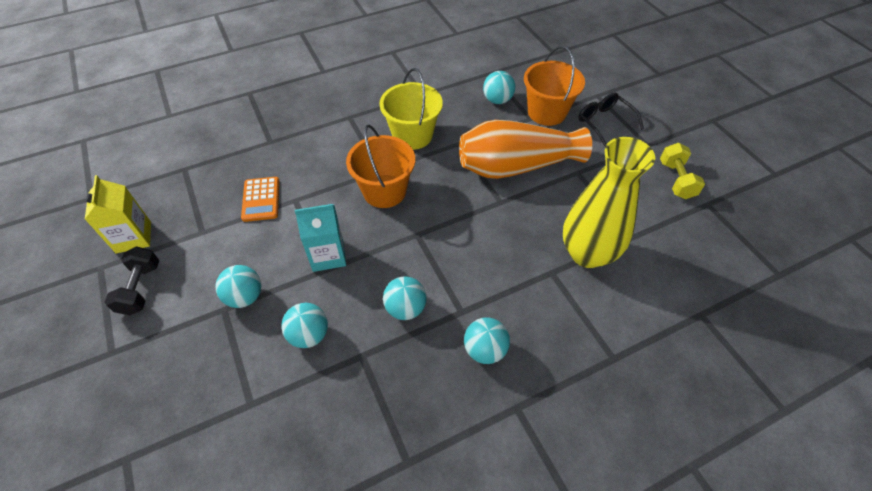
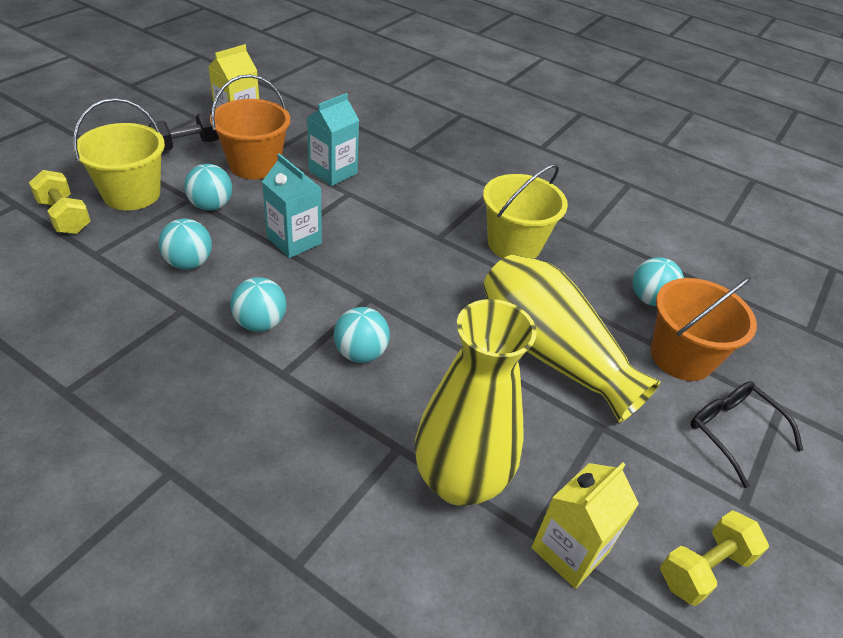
camera: 55 degrees right, 10 degrees down
(177, 418) = (64, 217): none -> yellow dumbbell
(183, 353) = (132, 194): none -> yellow bucket
(261, 199) = (333, 172): orange calculator -> turquoise carton
(384, 191) = (411, 251): orange bucket -> orange bucket (255, 165)
(485, 350) = (239, 413): turquoise ball -> turquoise ball (361, 353)
(516, 166) = (551, 354): orange vase -> yellow vase
(604, 122) = (732, 431): black glasses -> black glasses turned 60 degrees counterclockwise
(648, 226) = (569, 550): none -> yellow carton

